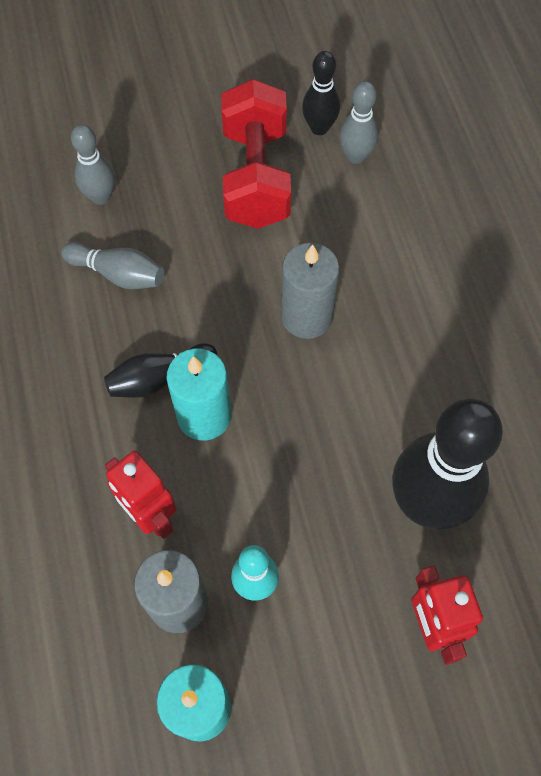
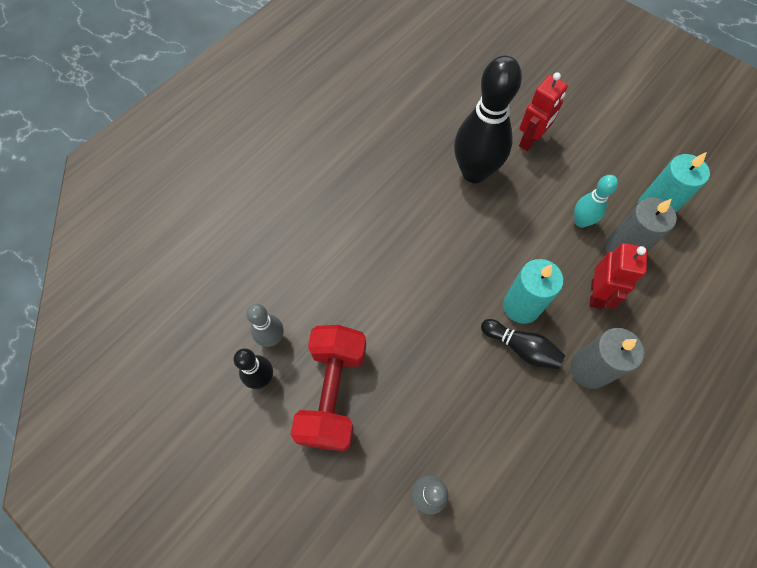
camera: 125 degrees left, 0 degrees up
(118, 274) = (475, 430): grey bowling pin -> none
(256, 176) = (333, 393): red dumbbell -> red dumbbell turned 45 degrees counterclockwise
(306, 316) = (415, 292): grey candle -> grey candle (589, 369)

